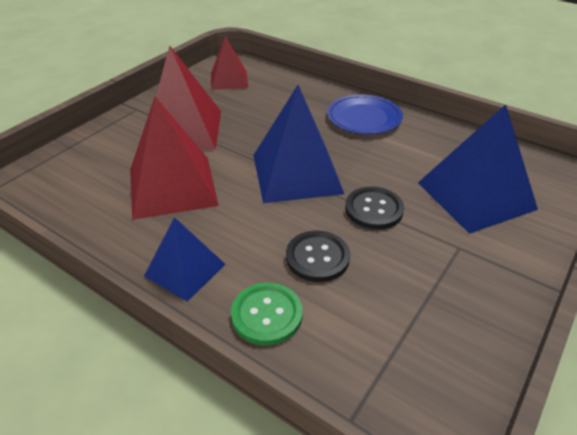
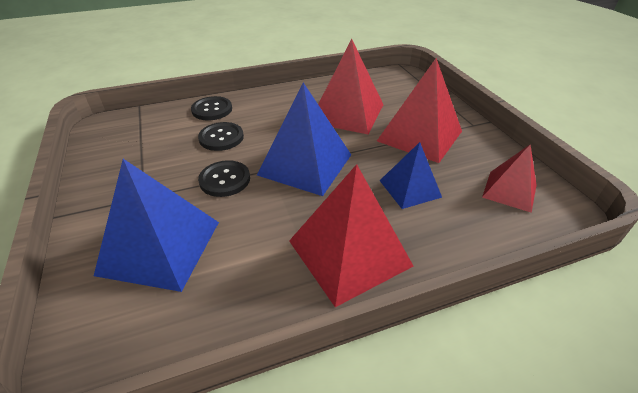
camera: 125 degrees right, 0 degrees up
(185, 270) = (270, 99): blue pyramid -> blue pyramid (410, 188)
(267, 315) = (212, 110): green button -> black button
(364, 117) = (349, 253): blue plate -> red pyramid

